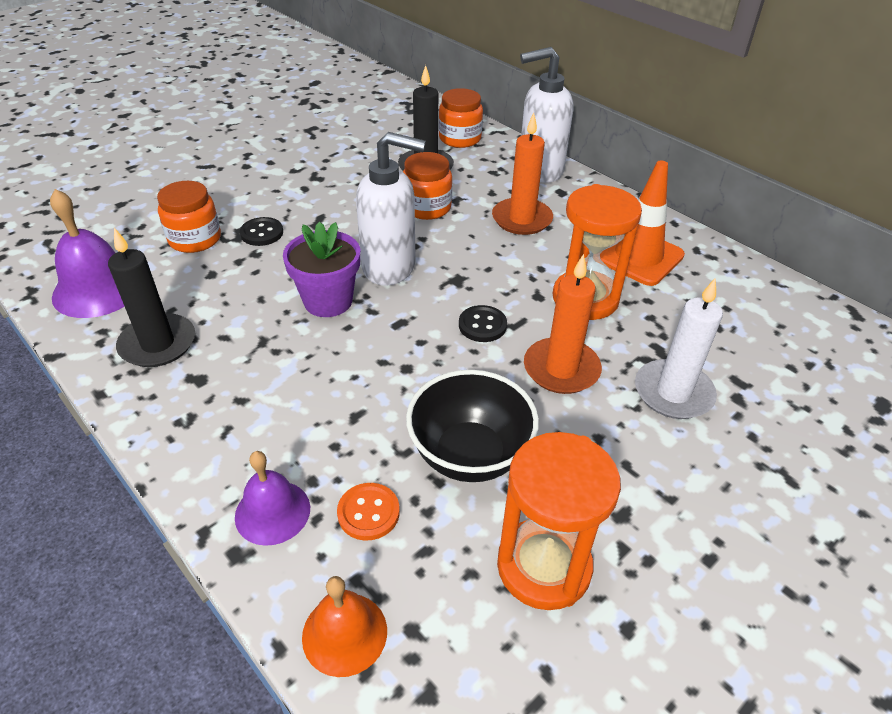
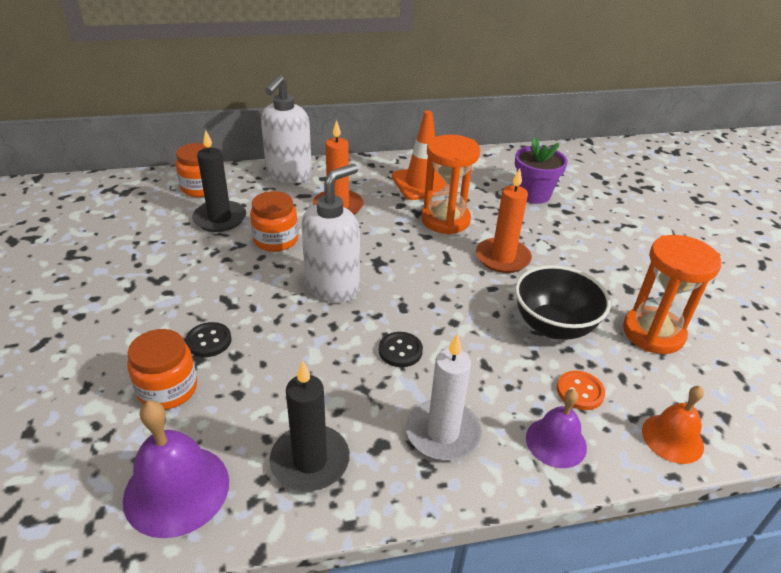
camera: 60 degrees left, 5 degrees down
(328, 301) = (344, 334): purple flower pot -> purple flower pot (533, 194)
(482, 325) = (436, 271): black button -> black button (400, 351)
(673, 393) = (549, 229): white candle -> white candle (443, 433)

